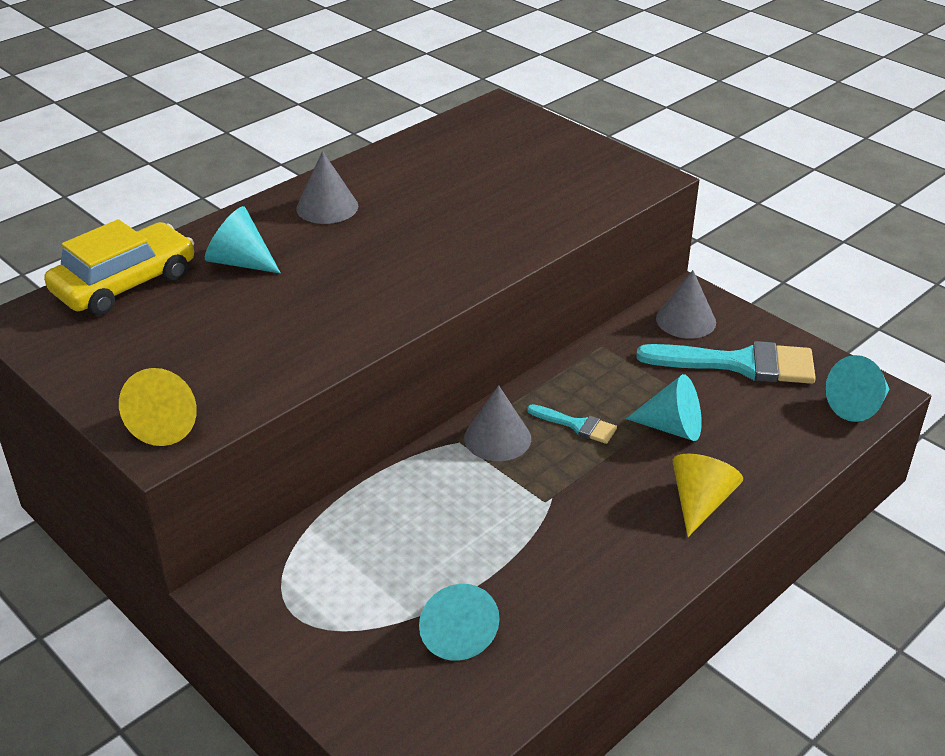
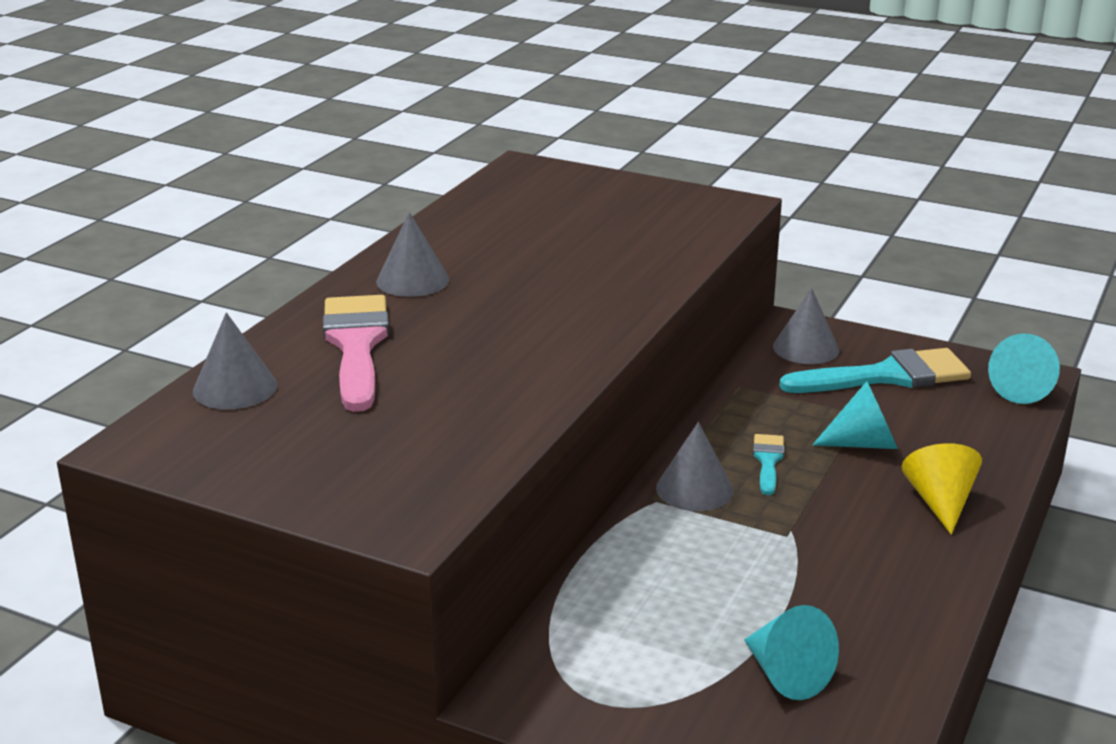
camera: 20 degrees left, 10 degrees down
(125, 283) = (235, 388): yellow car -> grey cone
(168, 423) = (403, 506): yellow cone -> none
(240, 262) = (356, 345): turquoise cone -> pink brush
(577, 425) = (768, 461): turquoise brush -> turquoise brush turned 90 degrees counterclockwise

